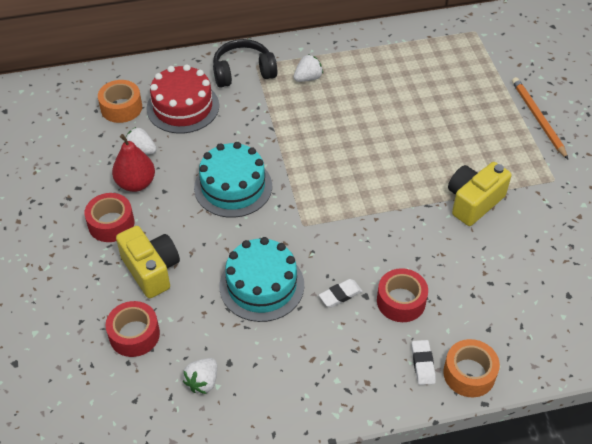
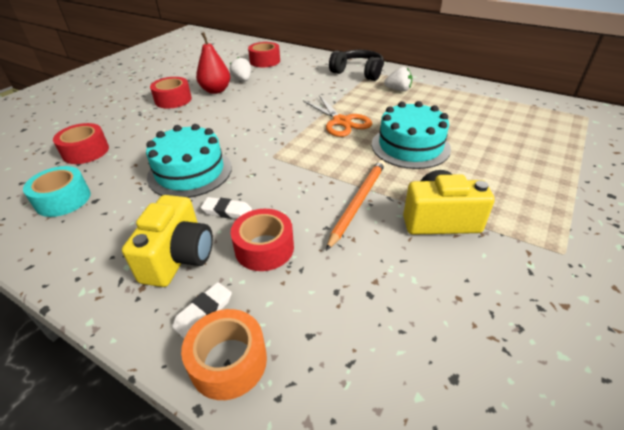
camera: 45 degrees right, 10 degrees down
(121, 108) = (265, 61): orange tape -> red tape
(151, 270) = (151, 128): yellow camera -> yellow camera (179, 257)
(183, 107) = (297, 73): red cake -> none
(203, 382) = (63, 199): white strawberry -> turquoise tape
(233, 187) = (263, 116): turquoise cake -> turquoise cake (410, 146)
(308, 150) = (341, 121): none -> orange scissors
(537, 118) = (597, 196): orange pencil -> orange pencil (358, 202)

